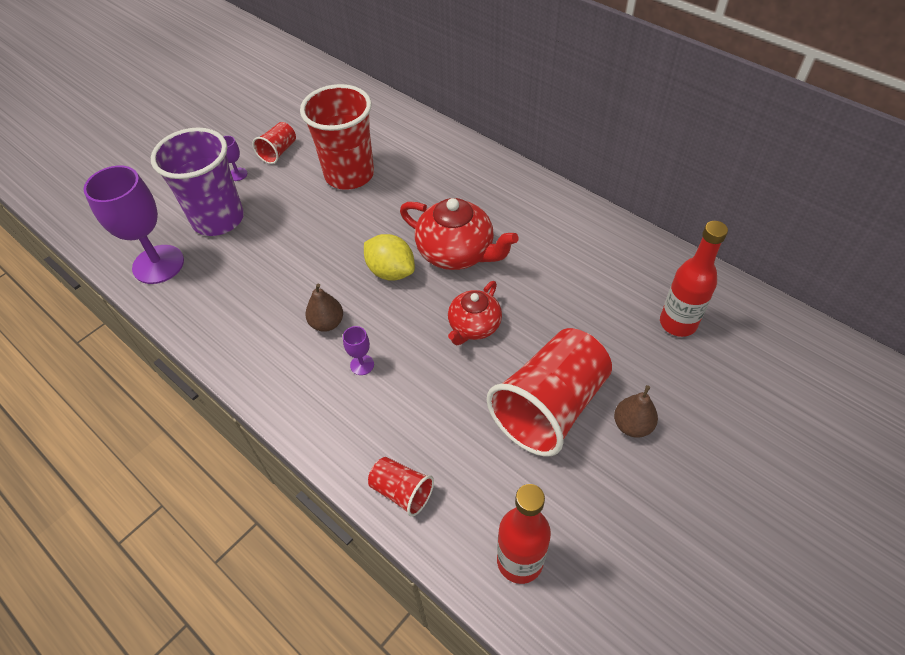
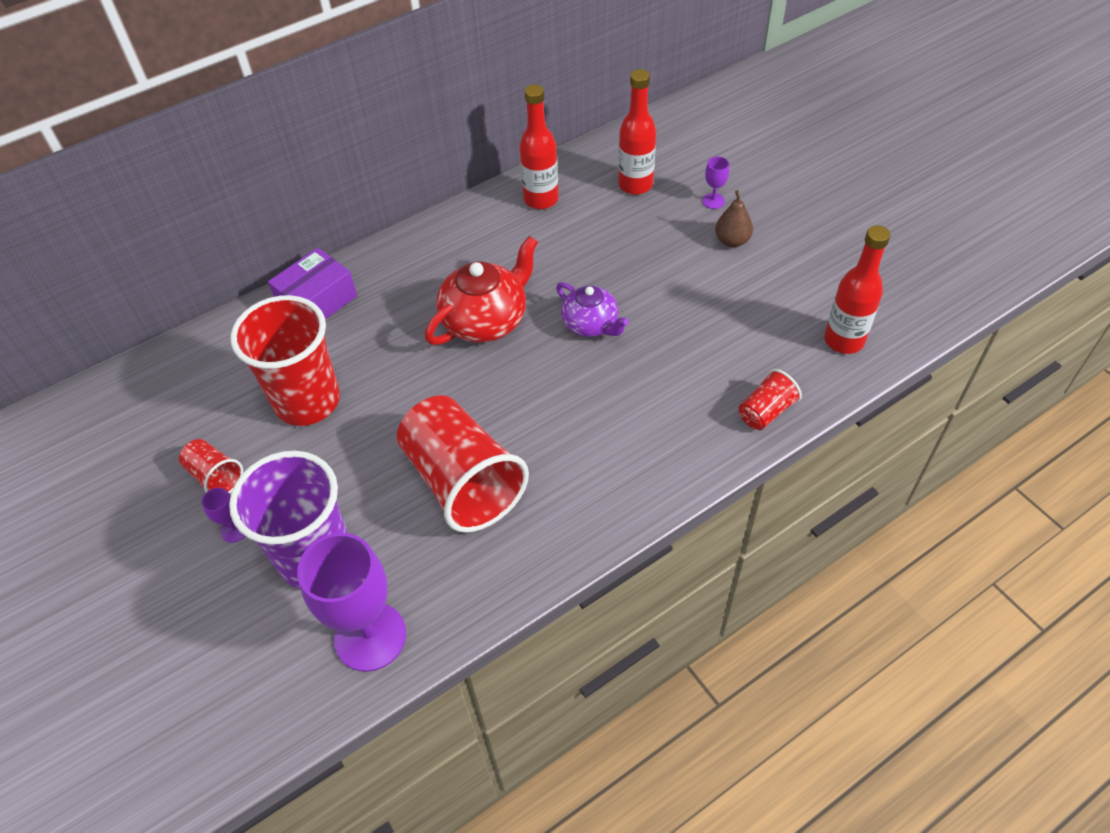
camera: 75 degrees left, 0 degrees up
(327, 323) = (543, 450): brown pear -> none
(362, 365) = (610, 424): purple goblet -> purple goblet (713, 201)
(391, 271) = (489, 381): yellow lemon -> none
(446, 151) = (317, 301): none -> purple box
(474, 326) = (591, 324): red teapot -> purple teapot
(549, 407) = (700, 289): red cup -> red cup (463, 482)
(620, 254) = (541, 199): none -> red bottle

